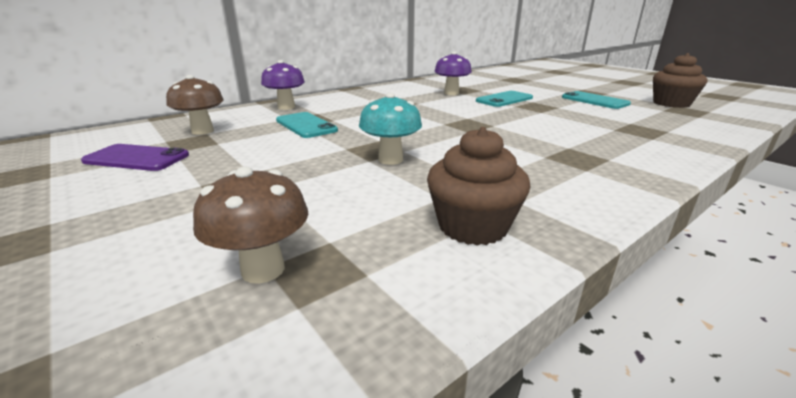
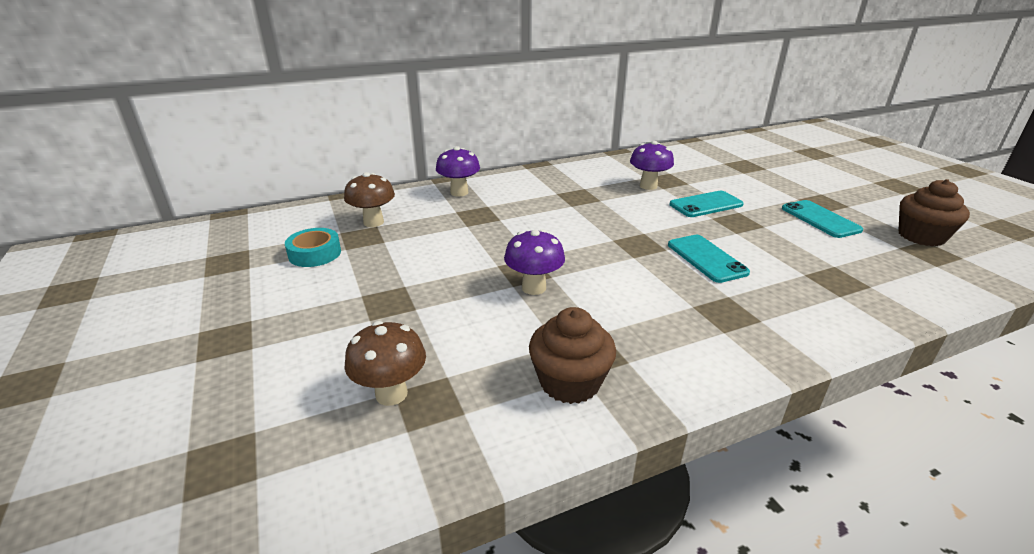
camera: 15 degrees right, 5 degrees up
(137, 158) = (315, 253): purple phone -> turquoise tape
(306, 125) = (470, 225): turquoise phone -> turquoise phone (706, 258)
(390, 159) = (533, 288): turquoise mushroom -> purple mushroom

